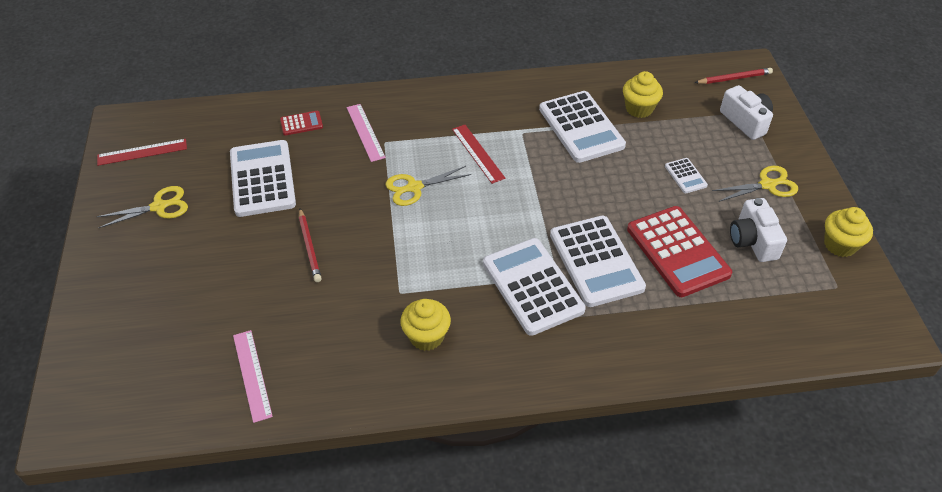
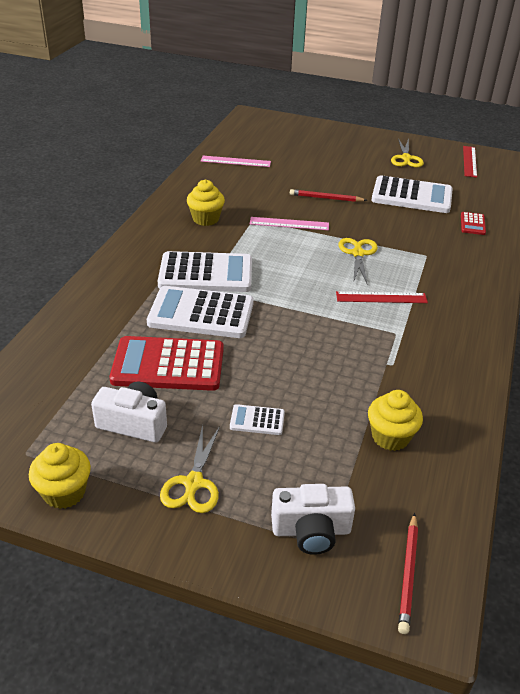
camera: 115 degrees right, 10 degrees down
(365, 132) = (445, 249): pink ruler -> pink ruler (289, 224)
(581, 127) = (382, 376): white calculator -> none

